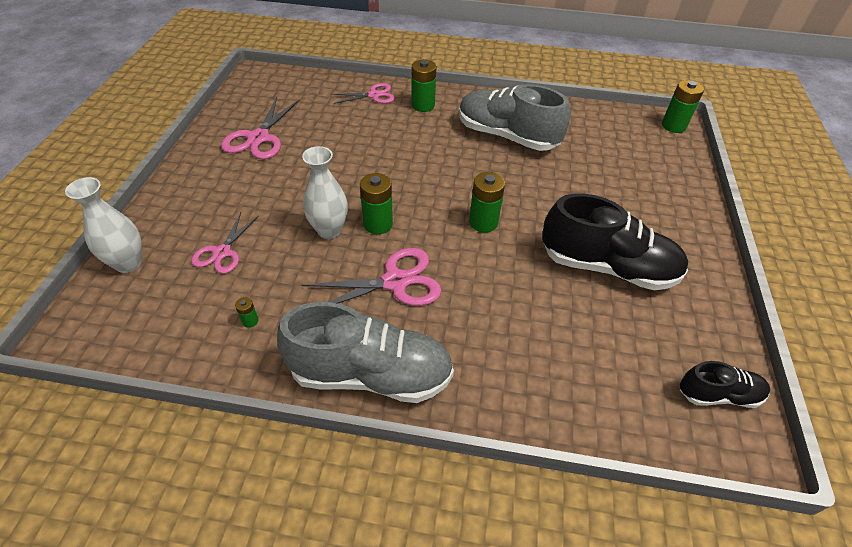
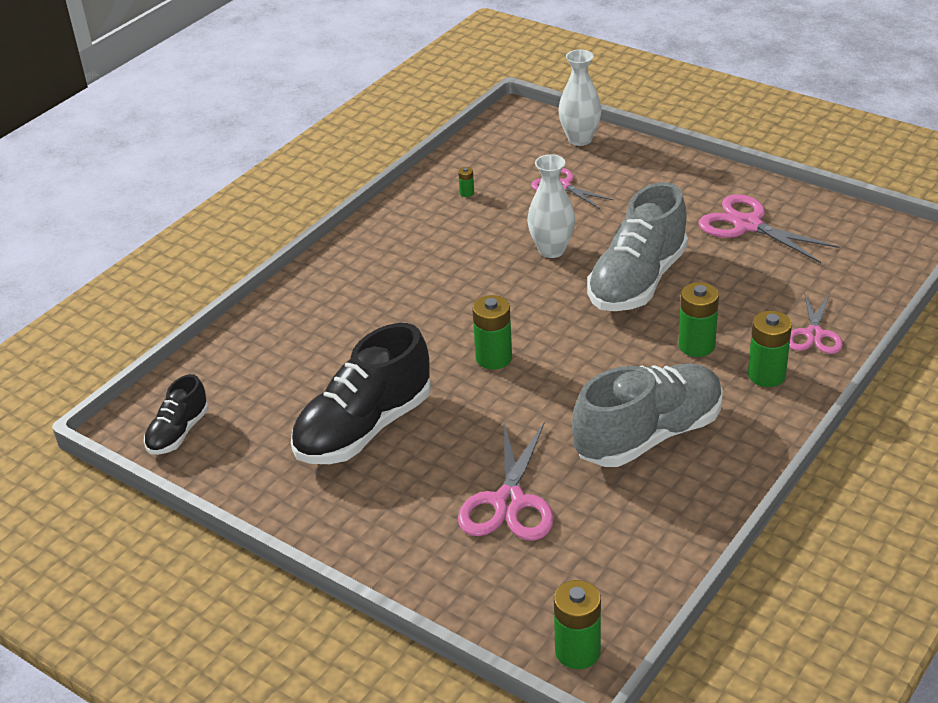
camera: 120 degrees right, 10 degrees down
(371, 374) = (366, 243): grey shoe -> grey shoe (637, 281)
(378, 224) = (540, 283): green battery -> green battery (696, 345)
(395, 282) = (453, 277): pink scissors -> pink scissors (509, 502)

